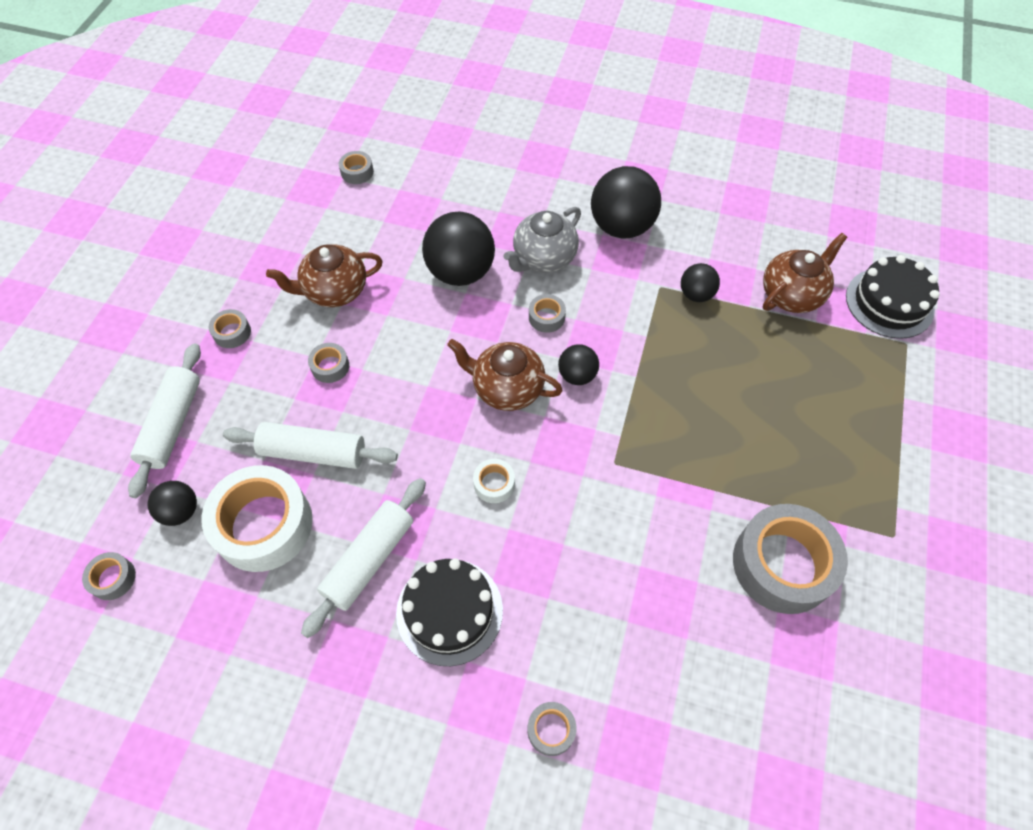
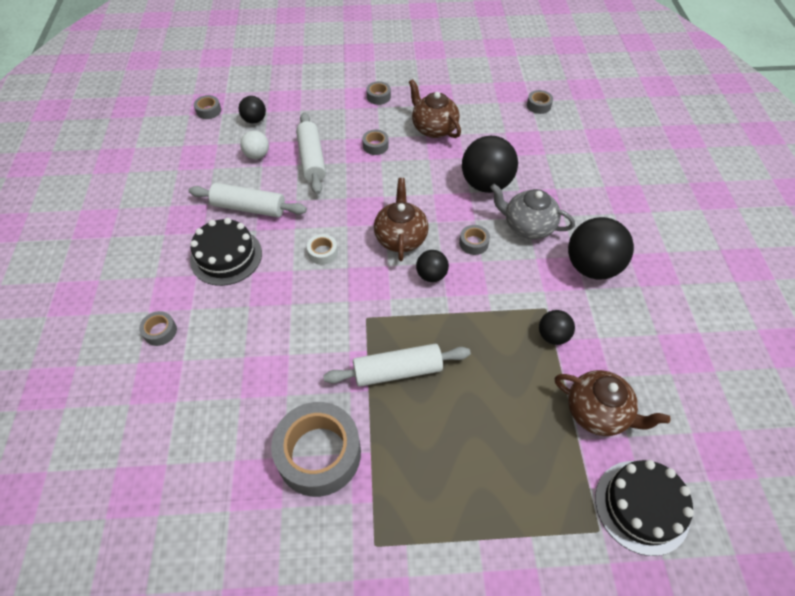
camera: 70 degrees right, 5 degrees down
(172, 425) = (306, 97): white rolling pin -> white rolling pin (397, 371)
(264, 525) = (257, 155): white tape -> white ball

